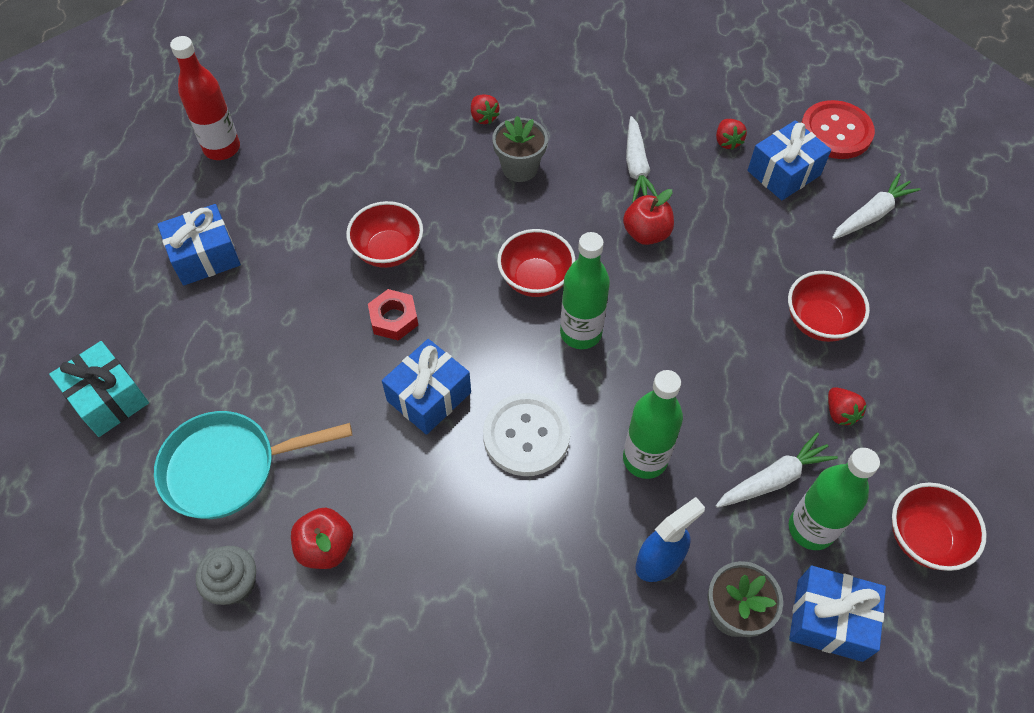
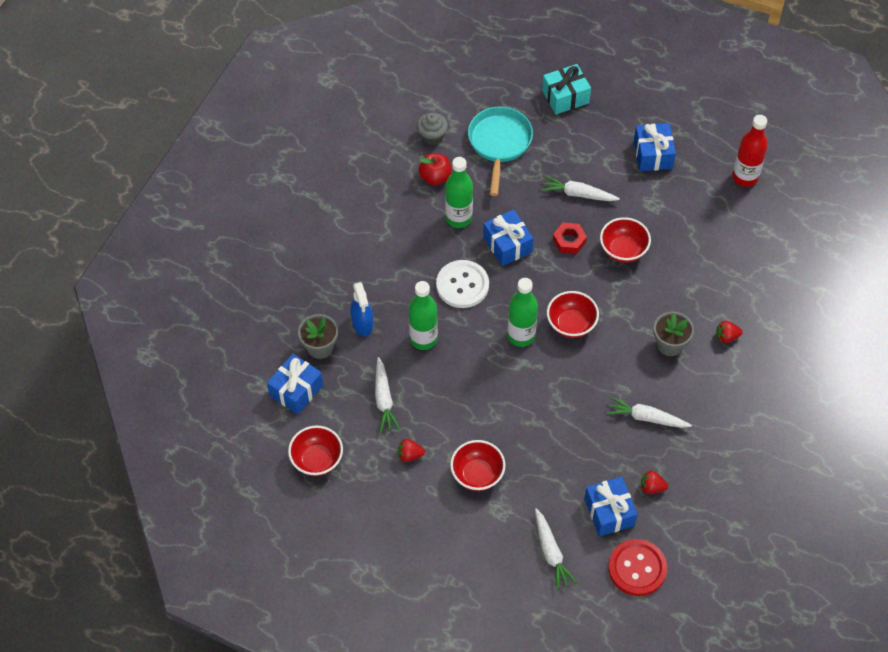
camera: 110 degrees right, 0 degrees up
(304, 330) = (578, 194): none -> white carrot
(646, 233) = (585, 401): red apple -> none
(811, 529) = (347, 405): green bottle -> green bottle (458, 218)

